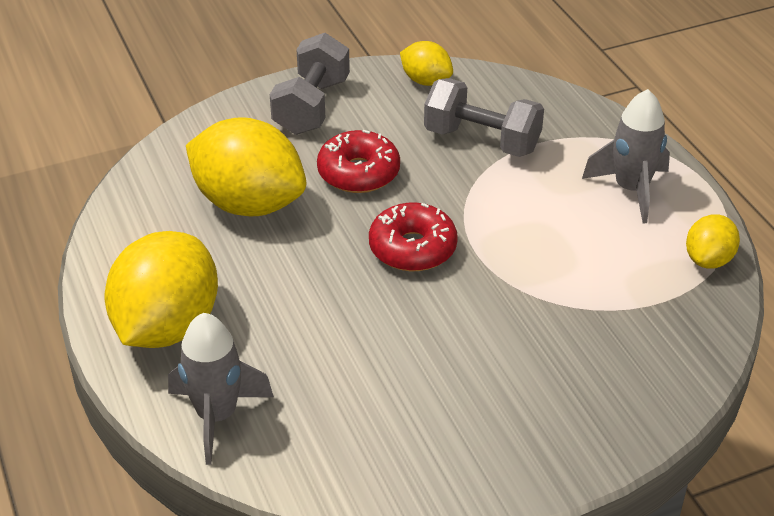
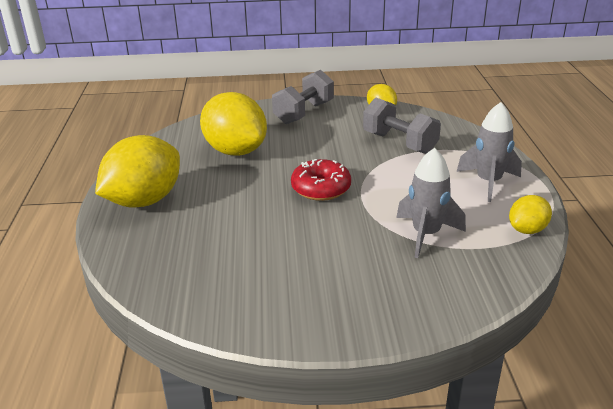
camera: 20 degrees right, 10 degrees down
(217, 416) = (138, 252): grey rocket -> grey rocket (426, 234)
(358, 173) = (311, 147): red donut -> none

